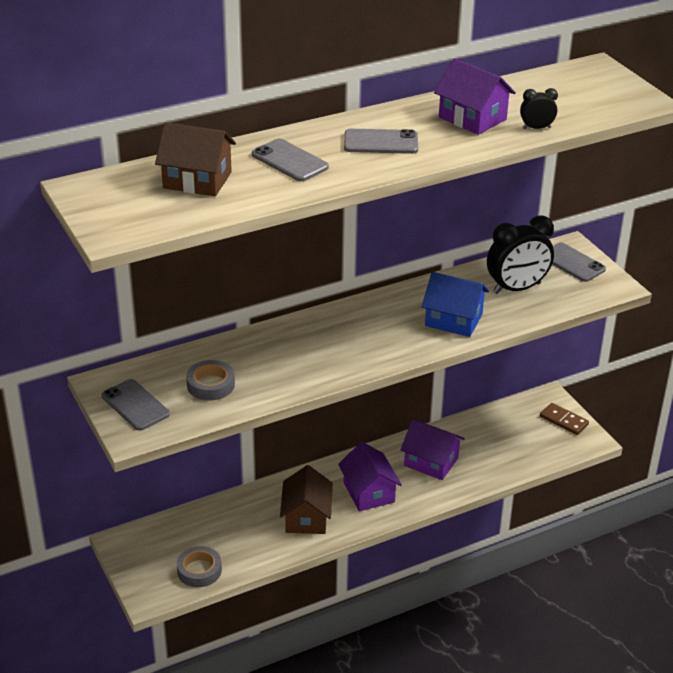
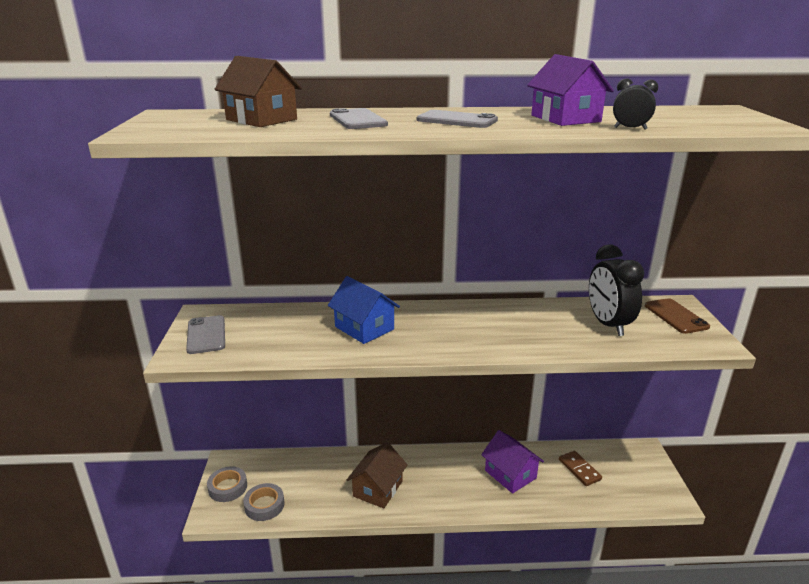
camera: 25 degrees right, 10 degrees down
(210, 385) = (278, 335): grey tape -> grey tape (228, 487)
(369, 492) = (442, 484): purple house -> none
(453, 320) = (530, 335): blue house -> blue house (364, 328)
(517, 288) = (608, 324): black clock -> black clock turned 75 degrees clockwise
(564, 420) = (651, 474): brown domino -> brown domino (579, 469)
(572, 263) = (676, 316): grey phone -> brown phone

